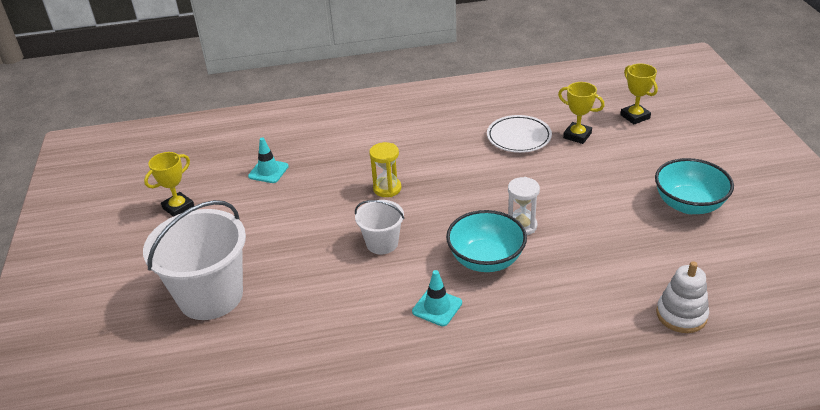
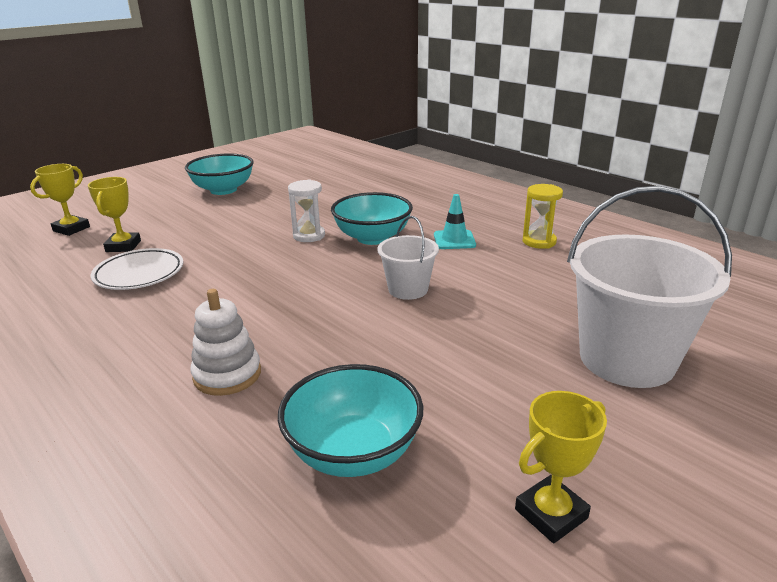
camera: 125 degrees left, 10 degrees down
(178, 207) = (551, 514): yellow trophy -> yellow trophy turned 45 degrees counterclockwise
(268, 171) = (353, 452): turquoise traffic cone -> turquoise bowl
(387, 188) = (308, 321): yellow hourglass -> yellow hourglass (539, 242)
(681, 315) = (356, 175): white stacking toy -> white stacking toy (227, 375)

